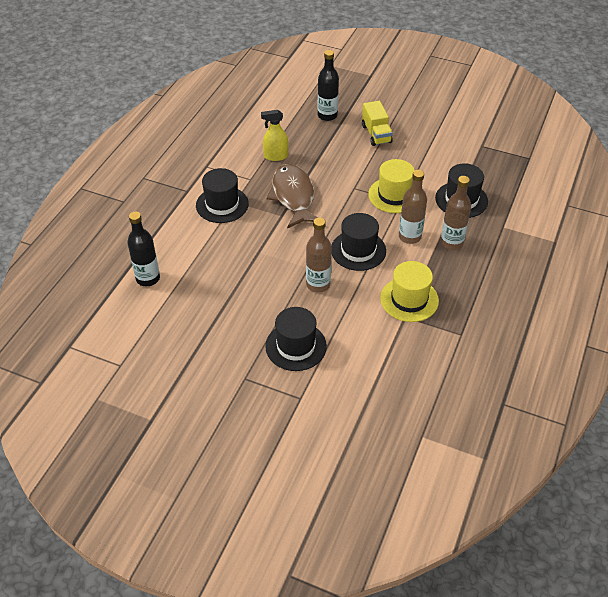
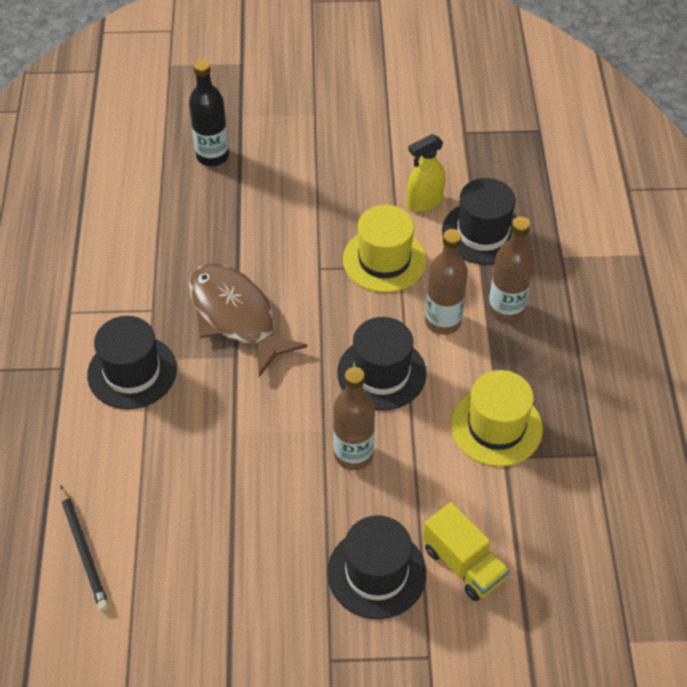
camera: 25 degrees left, 5 degrees up
(148, 278) = (84, 550): black bottle -> black pencil
(275, 156) = (171, 255): yellow spray bottle -> yellow spray bottle (424, 202)
(376, 134) = (303, 163): yellow truck -> yellow truck (463, 564)

